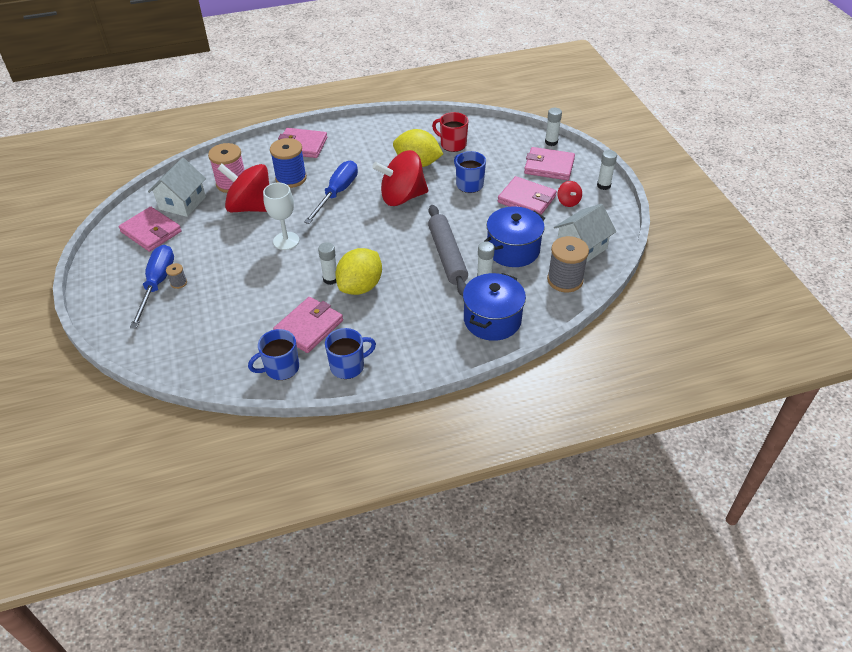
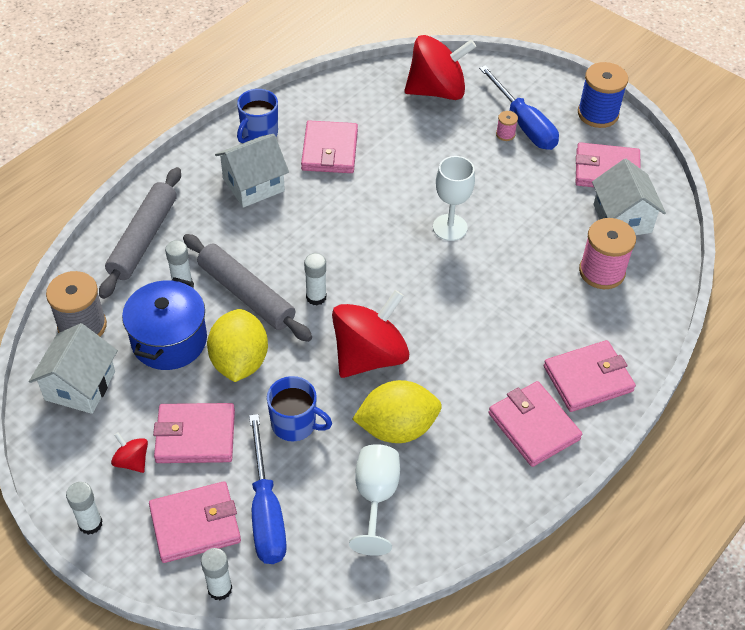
camera: 145 degrees right, 5 degrees up
(179, 283) = (505, 134): grey spool -> pink spool
(251, 207) = (538, 250): red spinning top -> red spinning top (437, 90)
(281, 368) = (320, 106): blue mug -> none
(291, 178) = (540, 315): blue spool -> blue spool (598, 114)
(330, 279) = (355, 206): white glue stick -> white glue stick (316, 297)
(337, 193) = (458, 321): blue screwdriver -> blue screwdriver (266, 511)
(350, 139) = (534, 426): none -> pink wallet
(360, 286) = (315, 212): yellow lemon -> yellow lemon (239, 361)
(386, 325) = (253, 185): none -> white house
(452, 144) = (375, 497): red mug -> white goblet
(492, 320) = (143, 239): blue pot -> grey rolling pin

